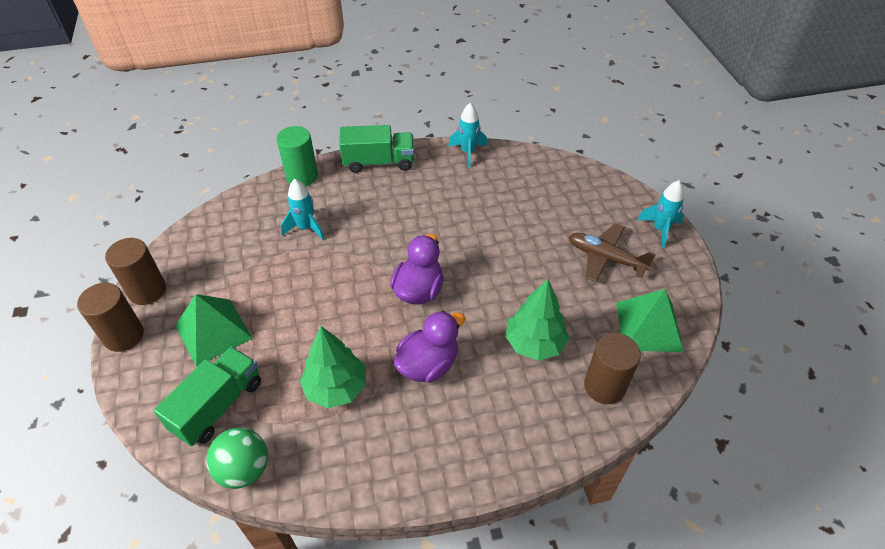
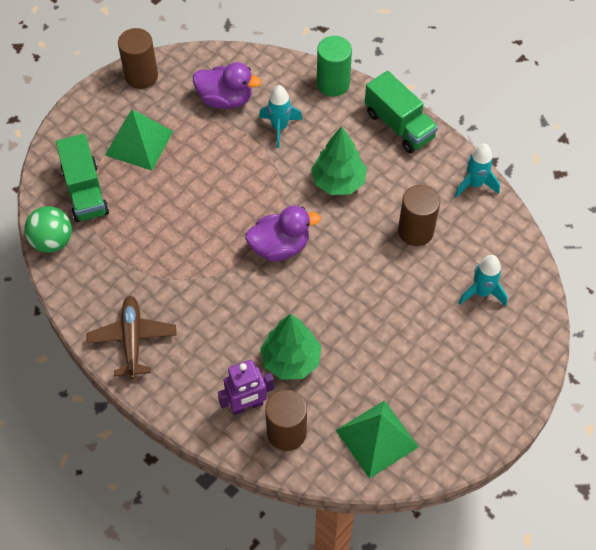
camera: 55 degrees right, 10 degrees up
(124, 336) = (96, 94): brown cylinder -> brown cylinder (415, 231)
(218, 406) = (85, 191): green truck -> green truck turned 75 degrees clockwise
(336, 388) = (150, 251): green tree -> green tree (338, 182)
(428, 365) = (214, 297): purple duck -> purple duck (225, 99)
(558, 401) = (247, 405): none -> purple robot
(605, 258) = (432, 367): brown plane -> brown plane (132, 339)
(660, 229) = (509, 396): turquoise rocket -> turquoise rocket (482, 292)

